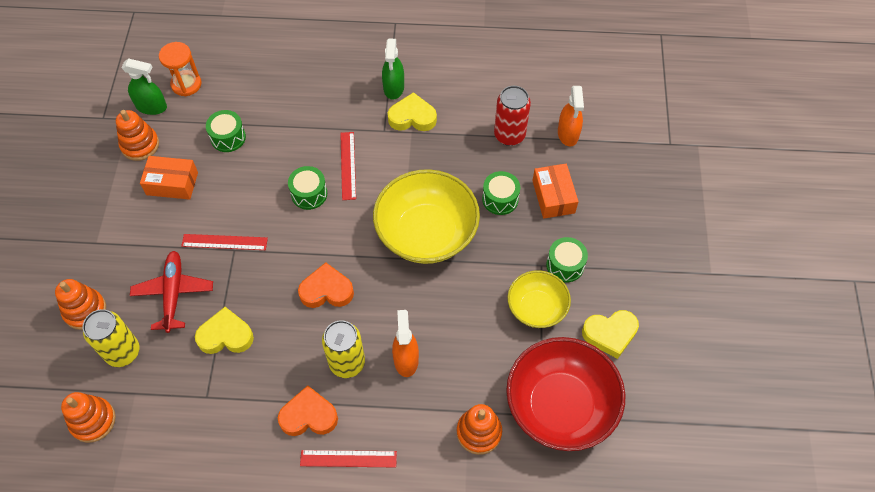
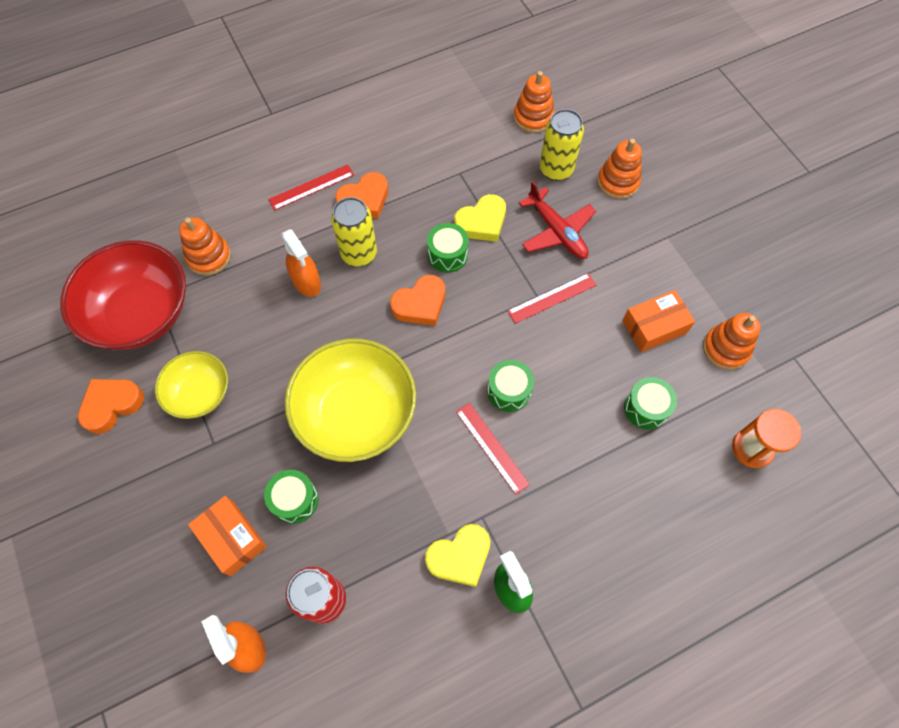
camera: 150 degrees right, 5 degrees up
(151, 107) = (759, 398): green spray bottle -> none
(565, 265) = (186, 457): green drum -> green drum (447, 255)
(610, 334) = (112, 405): yellow heart -> orange heart

